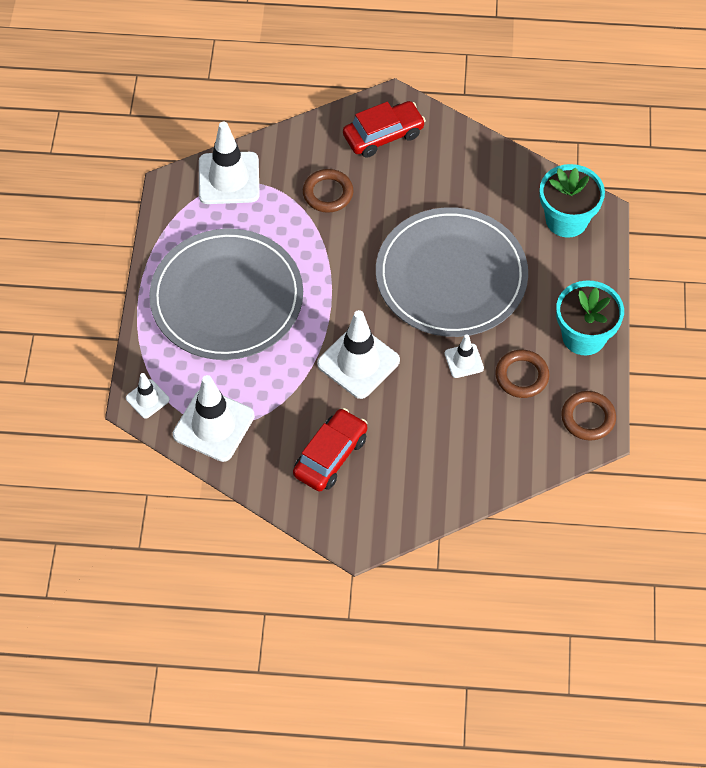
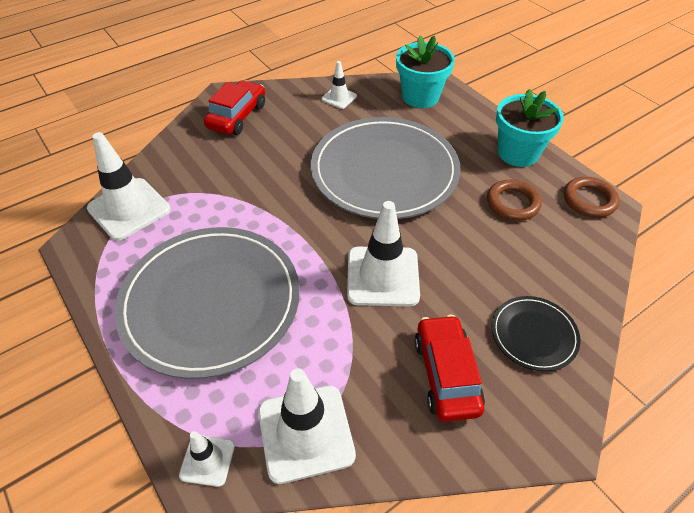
camera: 40 degrees left, 10 degrees down
(328, 193) = (229, 173): brown ring -> none
(416, 476) = (534, 334): none -> black plate
(464, 361) = (461, 220): white traffic cone -> white traffic cone (339, 98)

